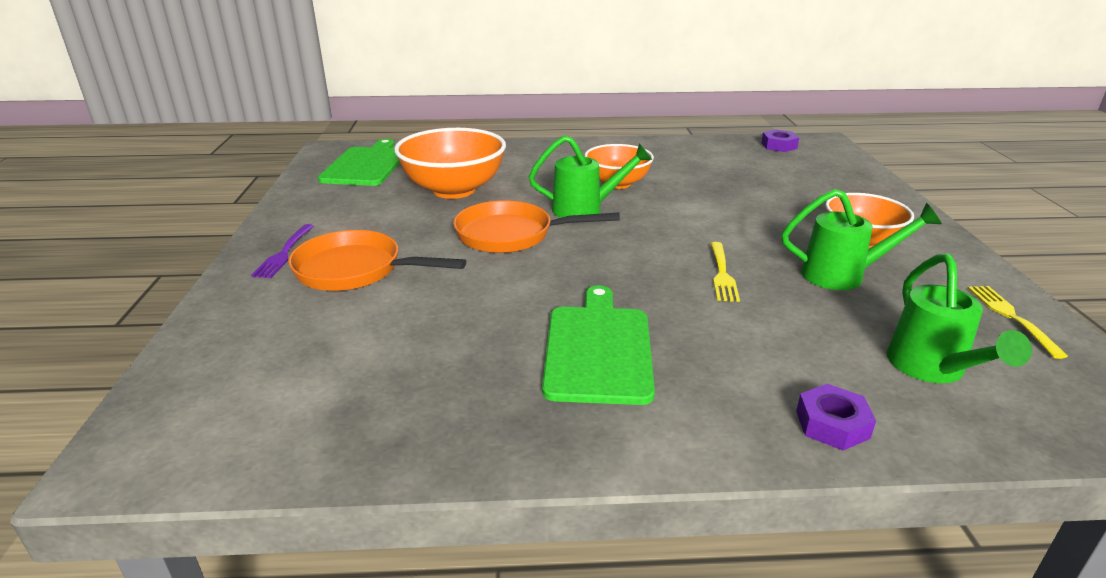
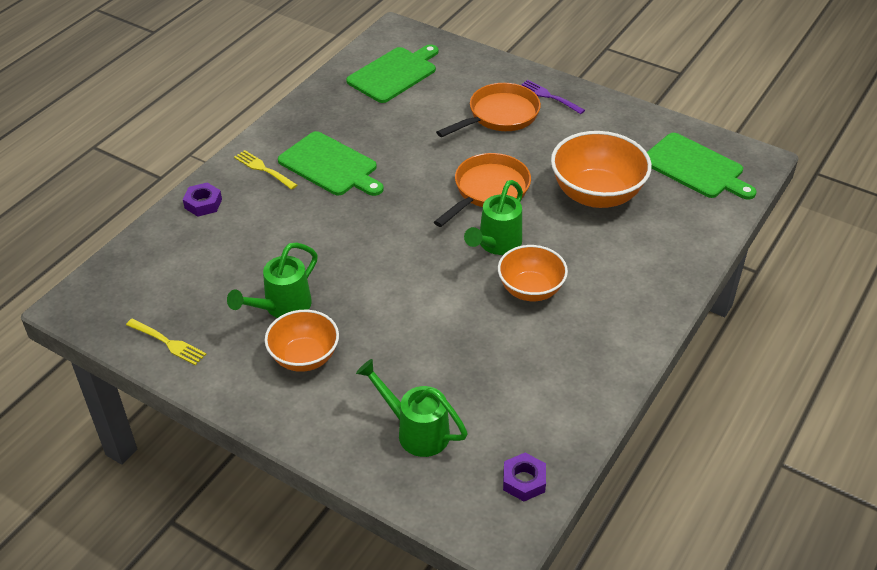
camera: 125 degrees right, 15 degrees up
(298, 395) = (394, 74): none -> green cutting board
(721, 273) = (344, 254): yellow fork -> yellow fork (264, 169)
(932, 370) = (184, 265): green watering can -> green watering can (415, 430)

